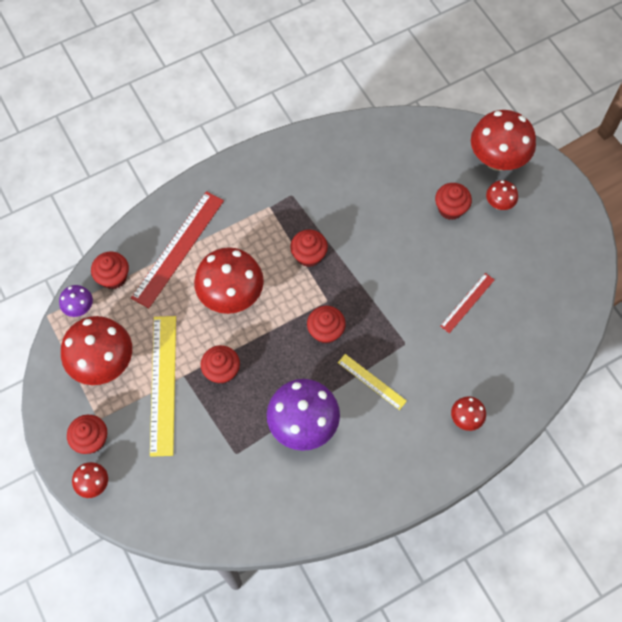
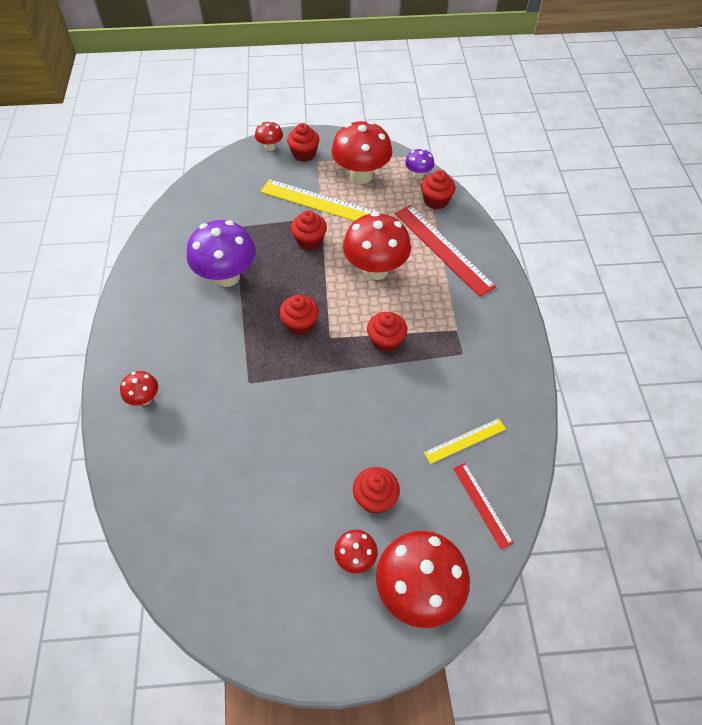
camera: 115 degrees right, 10 degrees down
(371, 381) = (230, 339): yellow ruler -> yellow ruler (465, 440)
(467, 302) = (255, 459): red ruler -> red ruler (482, 504)

